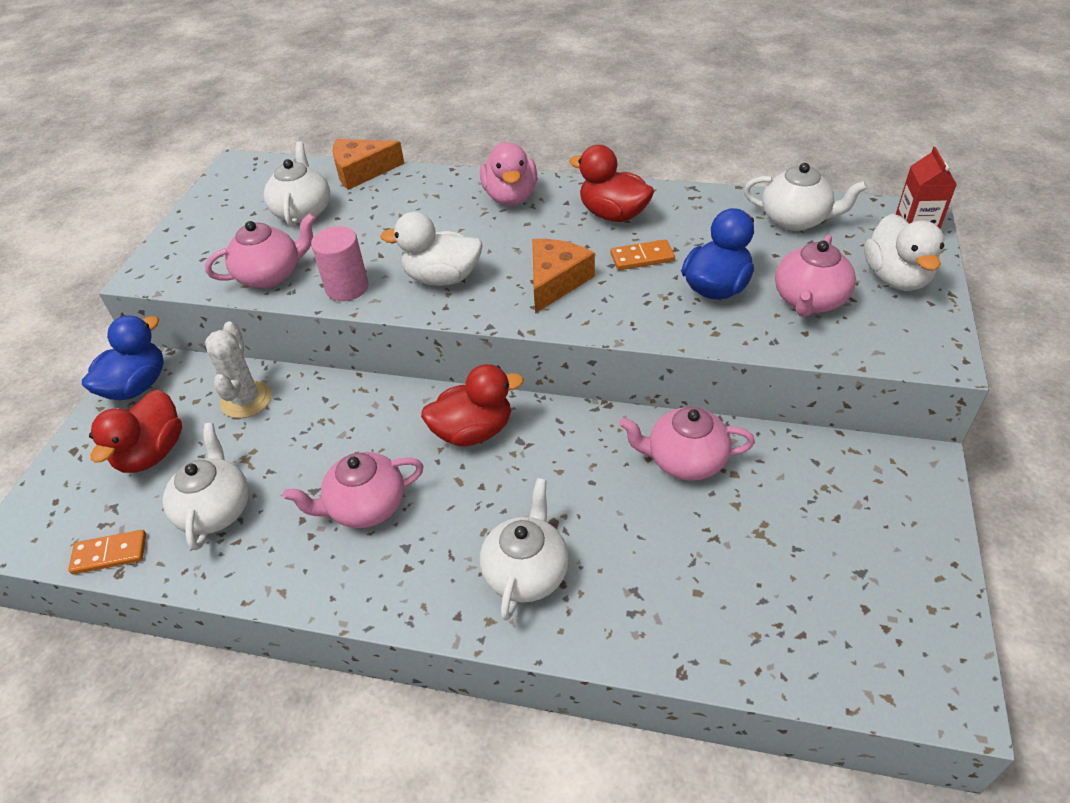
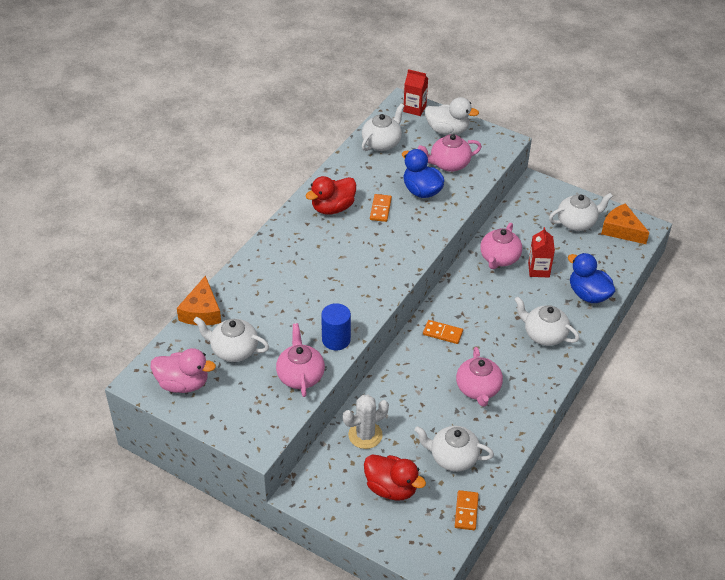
camera: 75 degrees left, 0 degrees up
(137, 386) = (320, 495): blue duck -> blue duck (588, 294)
(246, 400) = (365, 435): white cactus -> white cactus turned 45 degrees counterclockwise
(347, 287) = (336, 340): pink cylinder -> blue cylinder
(442, 278) = (351, 295): white duck -> none
(473, 431) = (442, 333): red duck -> orange domino
(510, 197) = (285, 246): pink duck -> pink duck (183, 384)
(556, 281) = (382, 248): orange cheese -> orange cheese (621, 230)
(691, 525) = (538, 270): none -> red carton
(809, 301) = (449, 164): pink teapot -> pink teapot turned 120 degrees clockwise
(865, 558) = (577, 223): none -> white teapot

